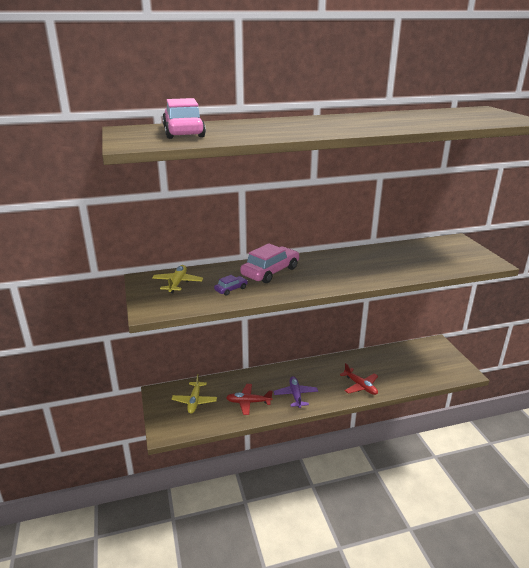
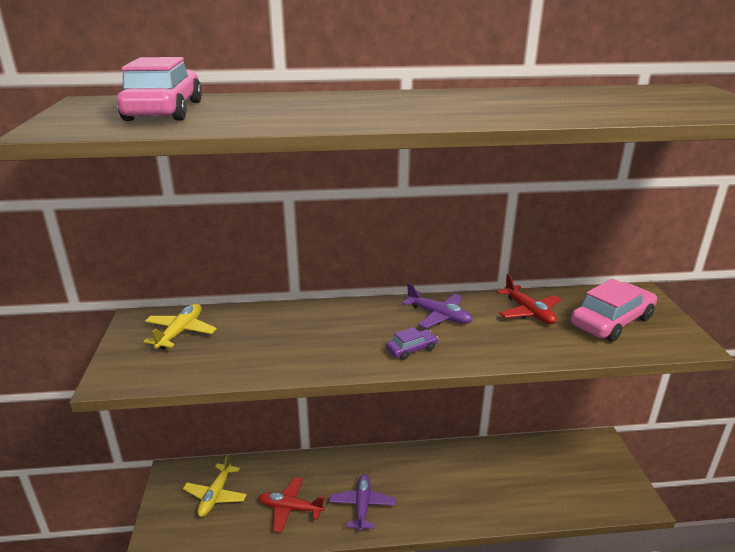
camera: 10 degrees right, 0 degrees up
(231, 289) = (251, 351): purple car -> purple car (411, 349)
(270, 271) = (324, 325): pink car -> pink car (611, 321)
(340, 261) = (439, 316): none -> purple plane
(360, 386) = (464, 503): red plane -> red plane (529, 312)

